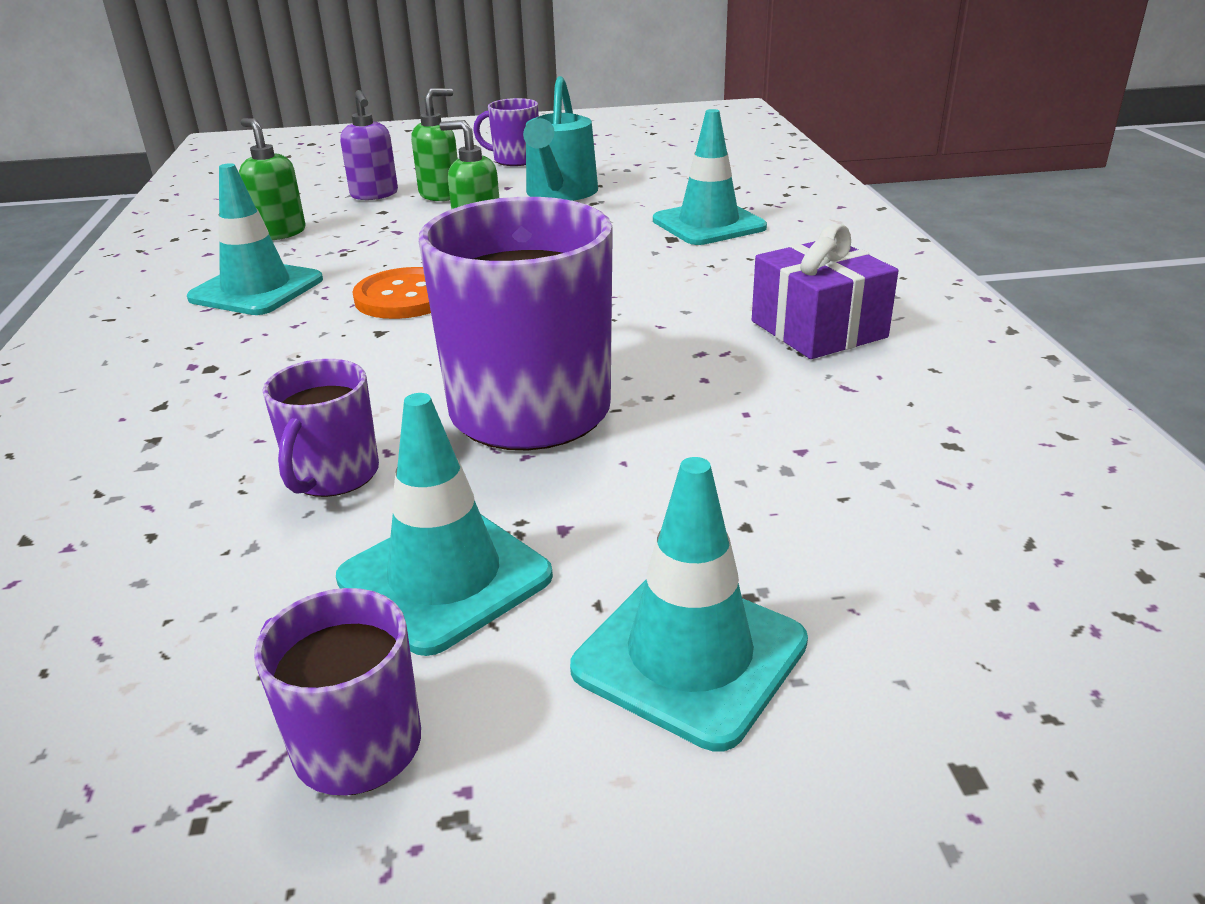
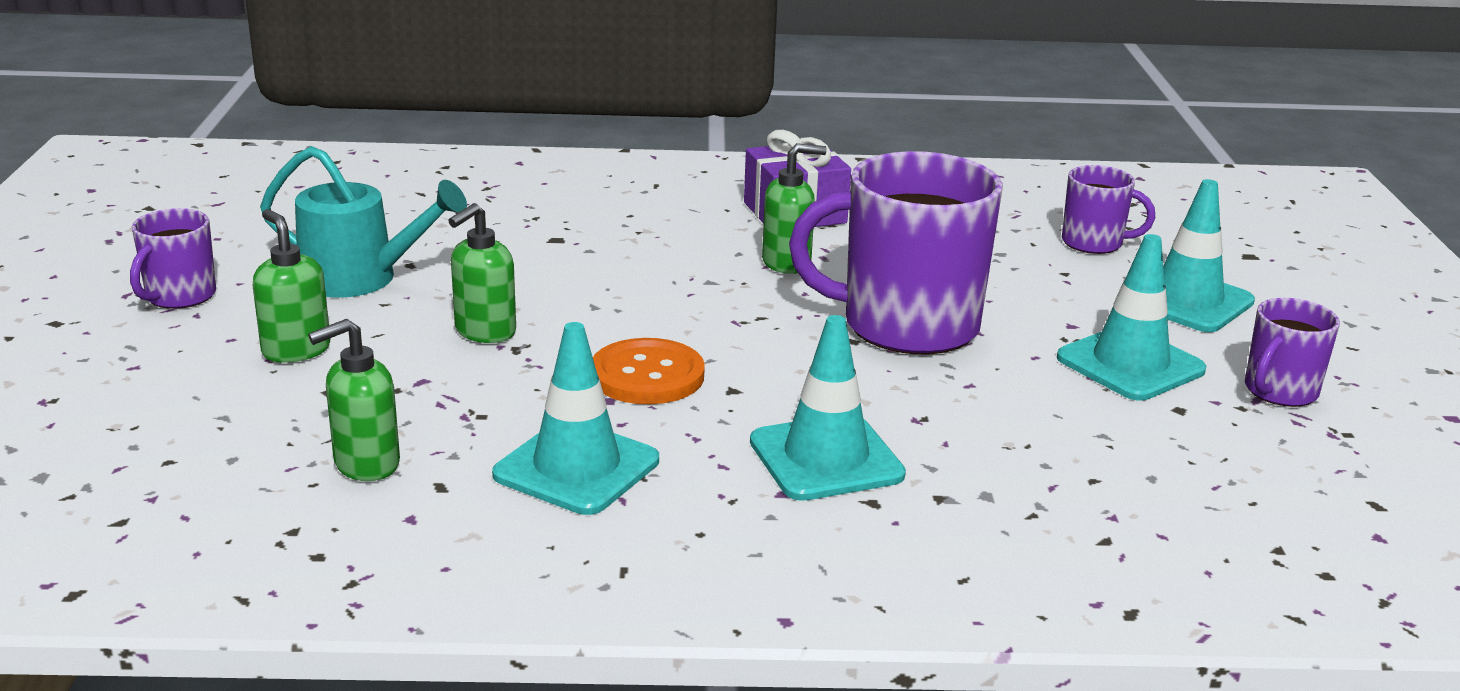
camera: 85 degrees left, 5 degrees down
(333, 475) = (1007, 406): purple mug -> purple mug (1094, 243)
(374, 195) = (247, 397): purple soap dispenser -> none
(671, 335) = (787, 263): none -> green soap dispenser
(708, 224) = (529, 219): turquoise traffic cone -> turquoise traffic cone (826, 458)

